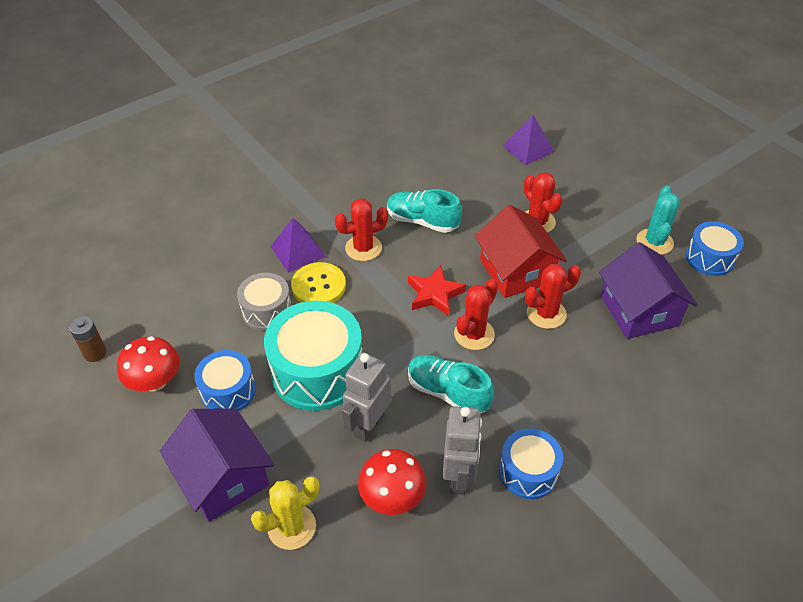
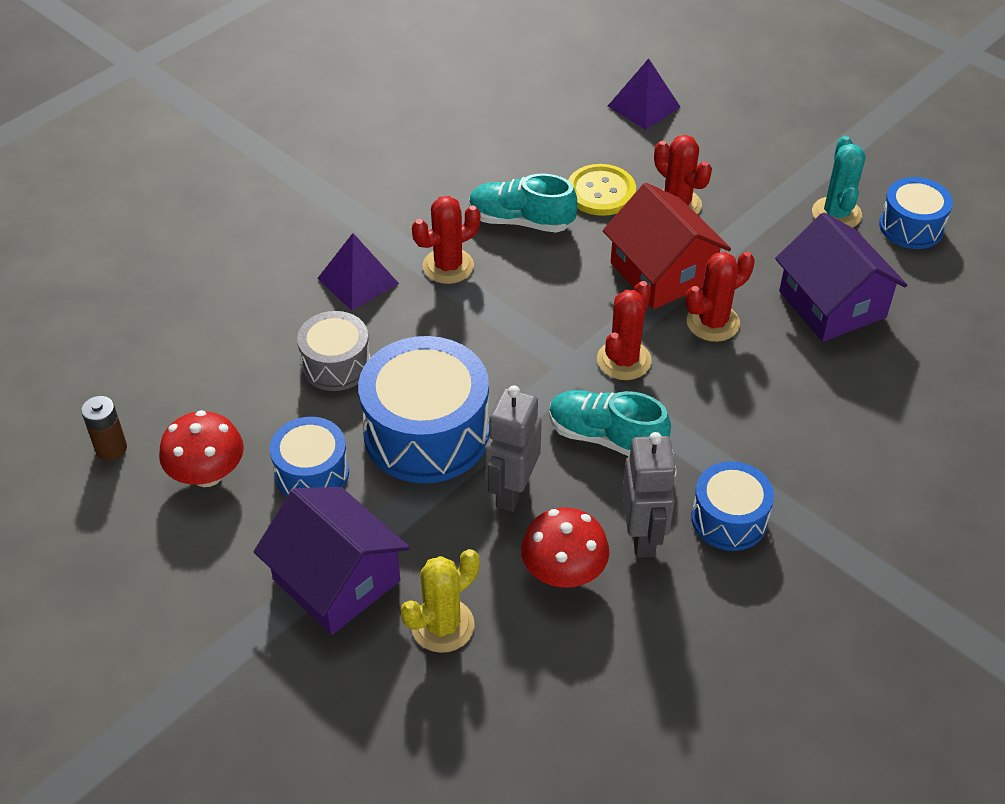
camera: 10 degrees left, 0 degrees up
(317, 371) = (426, 433): turquoise drum -> blue drum
(318, 286) = (399, 323): yellow button -> yellow button (601, 192)
(434, 294) = (559, 315): red star -> none

